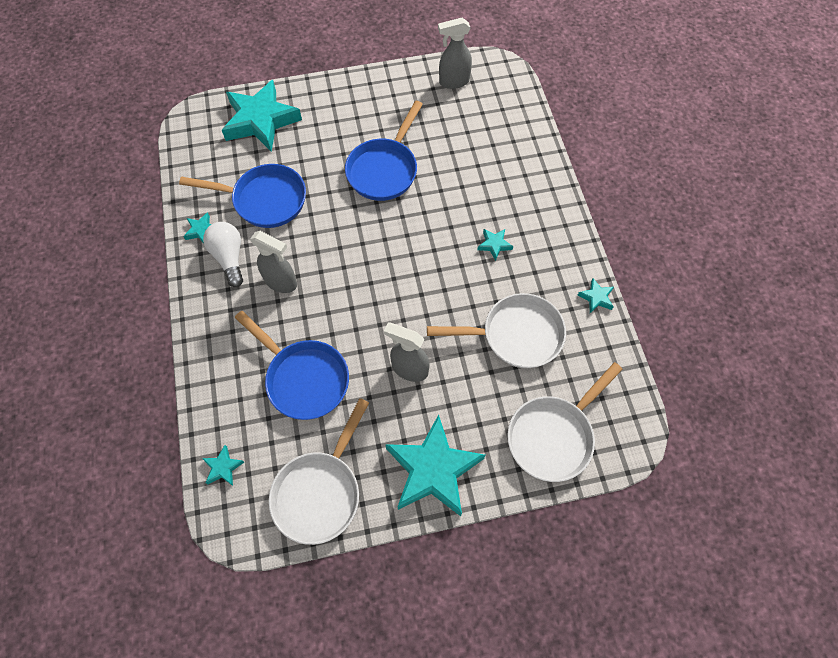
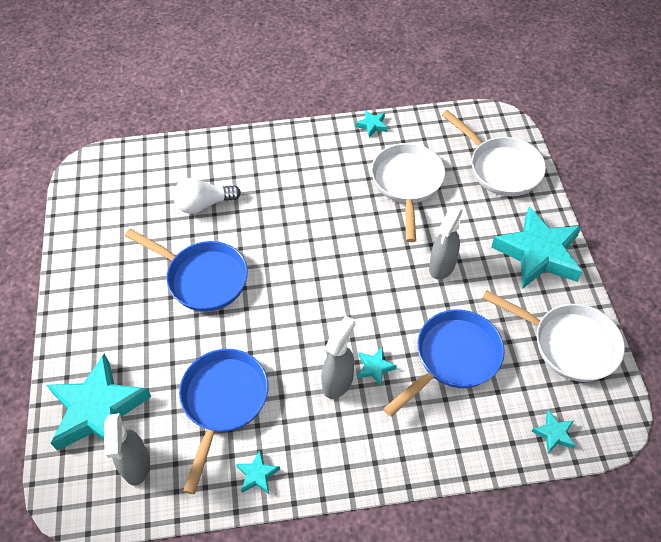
camera: 85 degrees left, 10 degrees down
(229, 257) = (300, 439): white light bulb -> white light bulb (204, 204)
(453, 82) = (95, 208): grey spray bottle -> grey spray bottle (136, 465)
(494, 245) = (310, 191): turquoise star -> turquoise star (375, 367)

